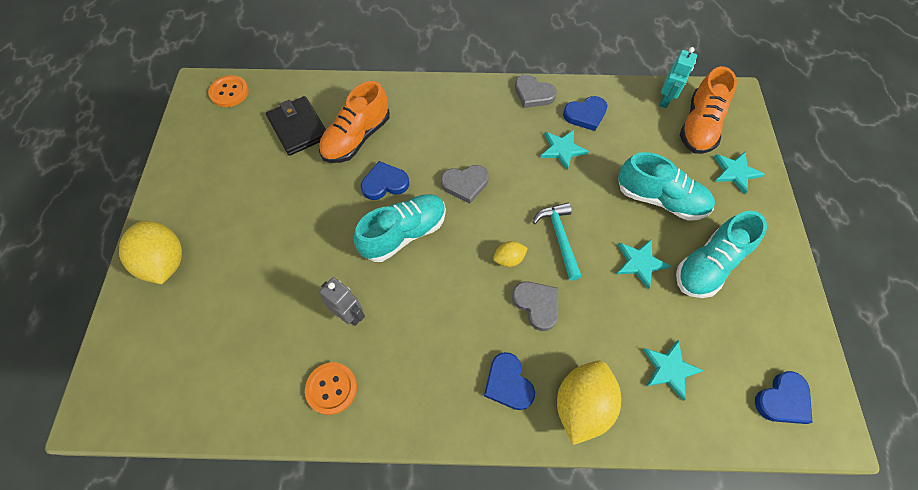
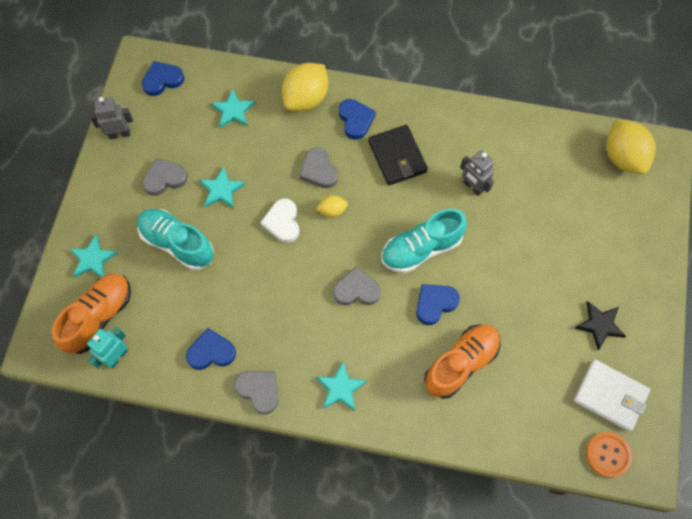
camera: 170 degrees left, 5 degrees up
(165, 262) = (636, 257): yellow lemon -> yellow lemon (623, 157)
(218, 189) = (600, 325): none -> black star
(219, 133) = (610, 396): none -> white wallet
(298, 128) = (524, 388): black wallet -> black wallet (397, 157)
(331, 388) = (487, 137): orange button -> none
(385, 183) = (435, 304): blue heart -> blue heart turned 150 degrees clockwise
(559, 238) = (282, 222): turquoise hammer -> white heart
(562, 149) = (250, 313): turquoise star -> turquoise star (340, 388)
(709, 265) = (164, 178): turquoise shoe -> grey heart
(790, 311) = (119, 134): none -> grey robot

